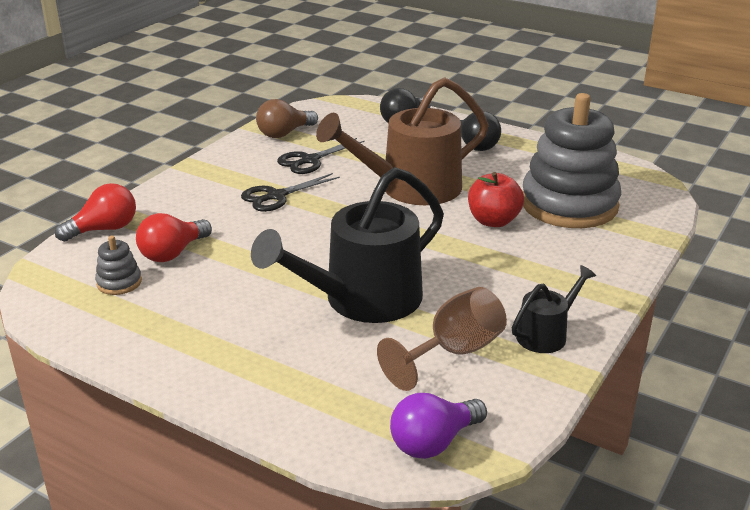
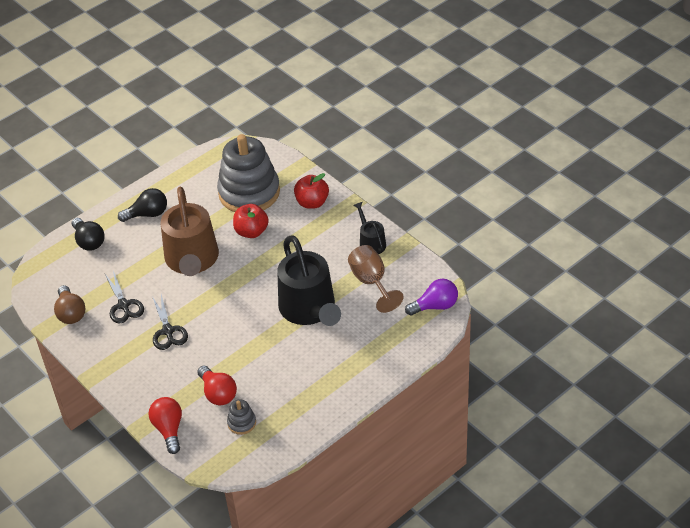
camera: 70 degrees left, 15 degrees up
(433, 442) = (435, 306): purple light bulb -> purple light bulb turned 90 degrees counterclockwise
(592, 260) = (312, 202): none -> red apple

